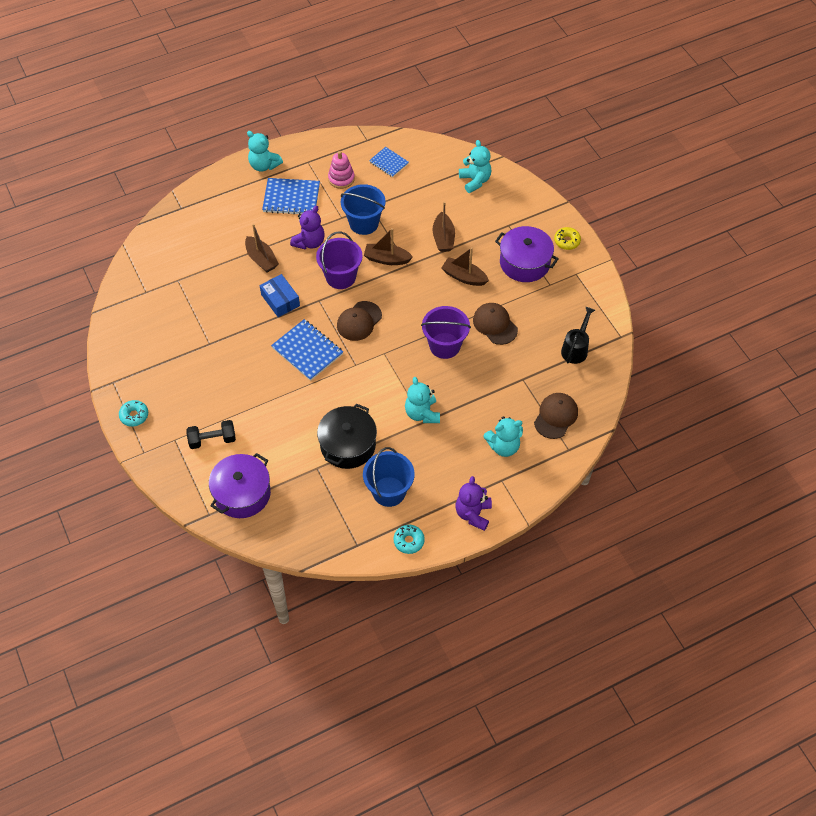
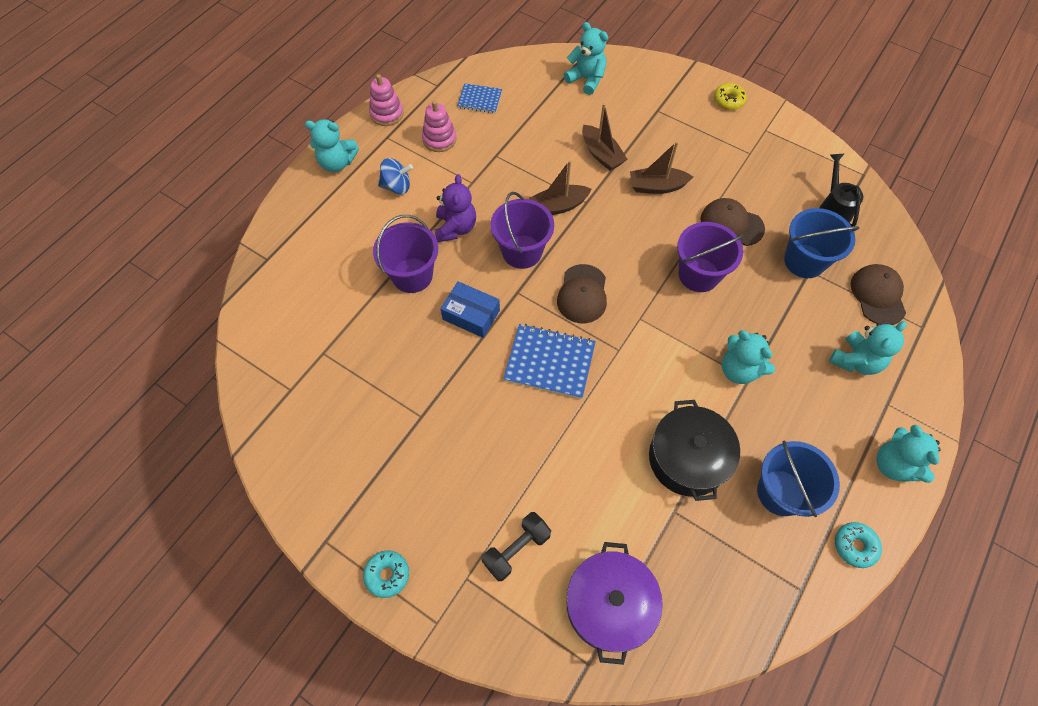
camera: 30 degrees left, 5 degrees up
(261, 259) = (412, 275): brown boat -> purple bucket
(291, 198) = (397, 186): blue notebook -> blue spinning top
(319, 145) = (387, 114): none -> pink stacking toy
(364, 223) = (502, 177): blue bucket -> blue bucket (804, 261)
(473, 514) = (893, 465): purple teddy bear -> turquoise teddy bear
(524, 263) = (706, 142): purple pot -> none

